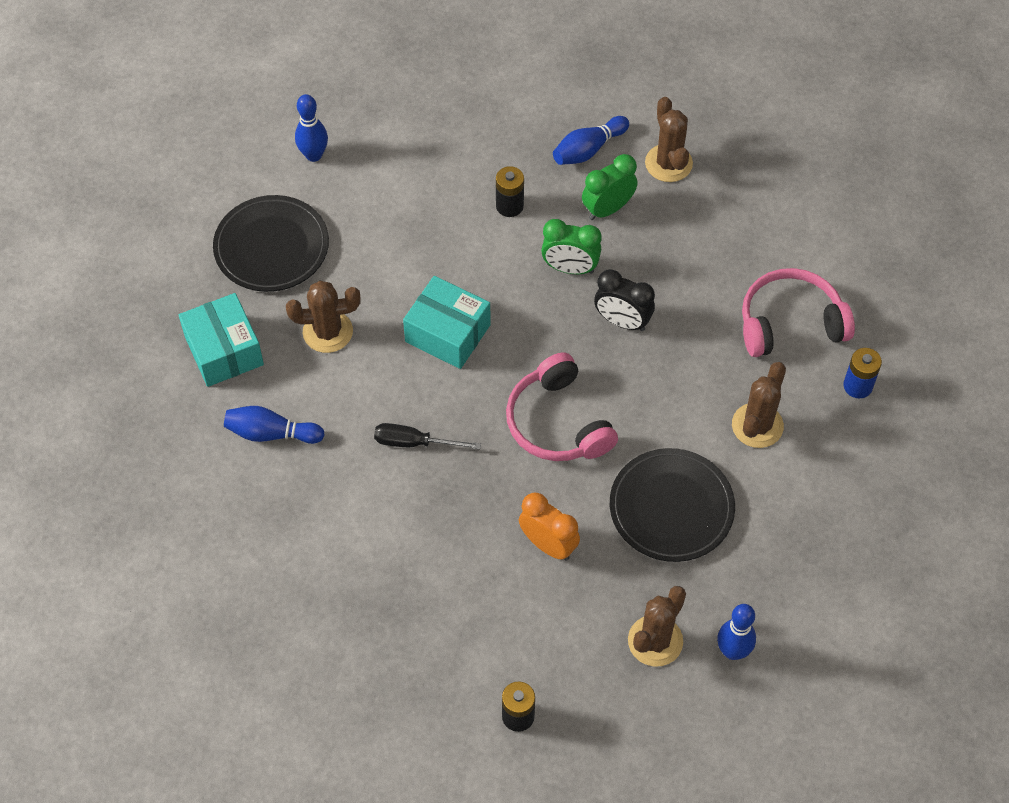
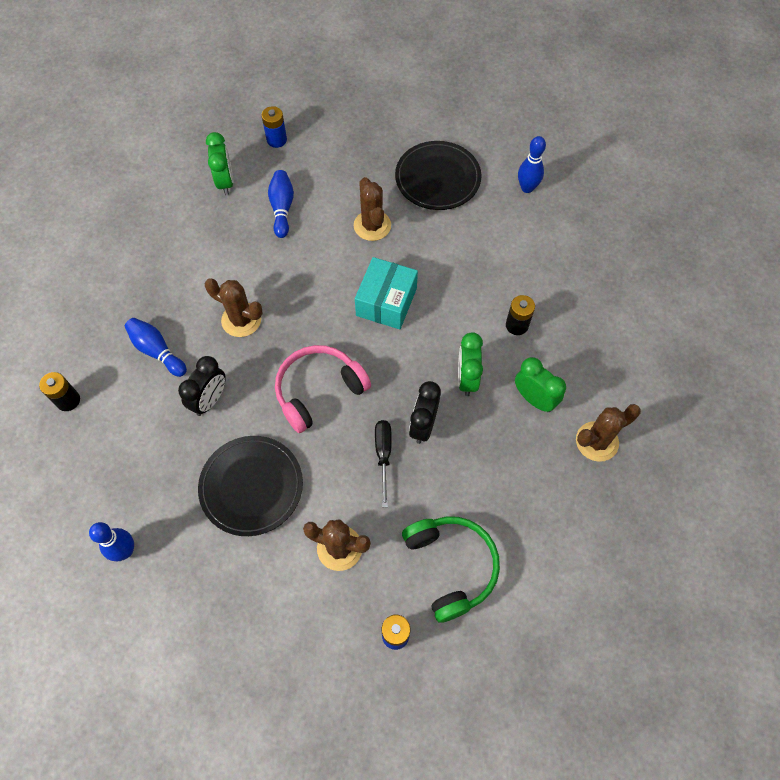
camera: 80 degrees right, 5 degrees up
(147, 427) = (276, 140): none -> blue battery
(205, 500) = (225, 182): none -> green clock
(224, 351) = (344, 168): turquoise box -> none
(414, 443) = (287, 296): black screwdriver -> black screwdriver (383, 455)
(548, 545) = (210, 400): orange clock -> black clock
(588, 149) = (591, 375): blue bowling pin -> blue bowling pin (157, 351)
(655, 641) = (132, 489): brown cactus -> brown cactus (241, 320)
(790, 323) = (451, 566): pink headphones -> green headphones

